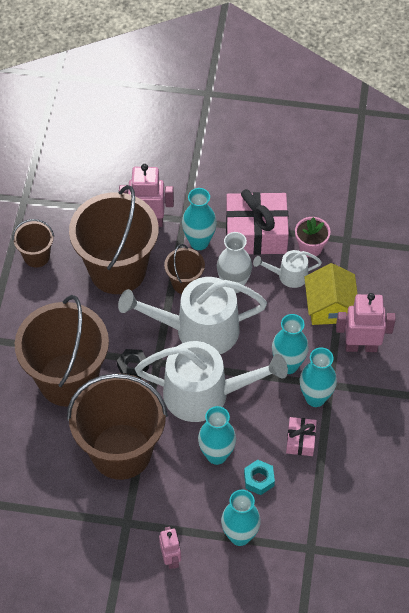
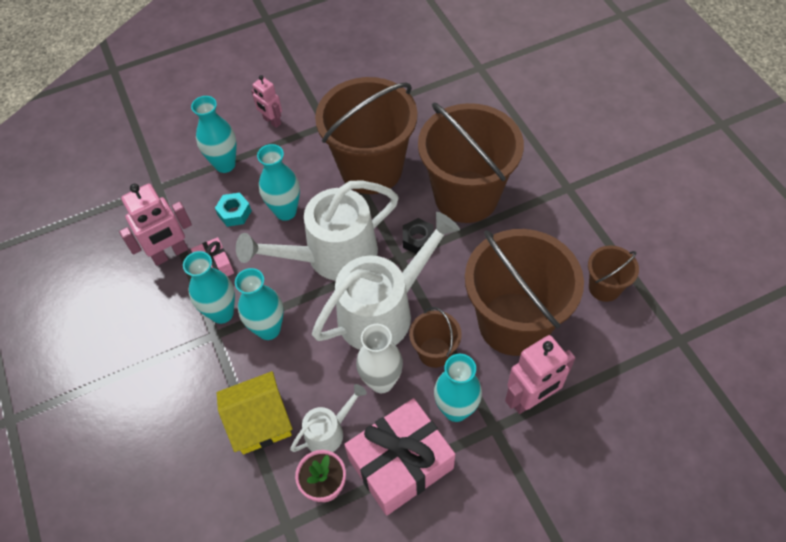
camera: 150 degrees right, 0 degrees up
(330, 307) = (260, 421): yellow house -> yellow house turned 75 degrees counterclockwise
(361, 346) = (201, 396): pink robot -> pink robot (170, 253)

